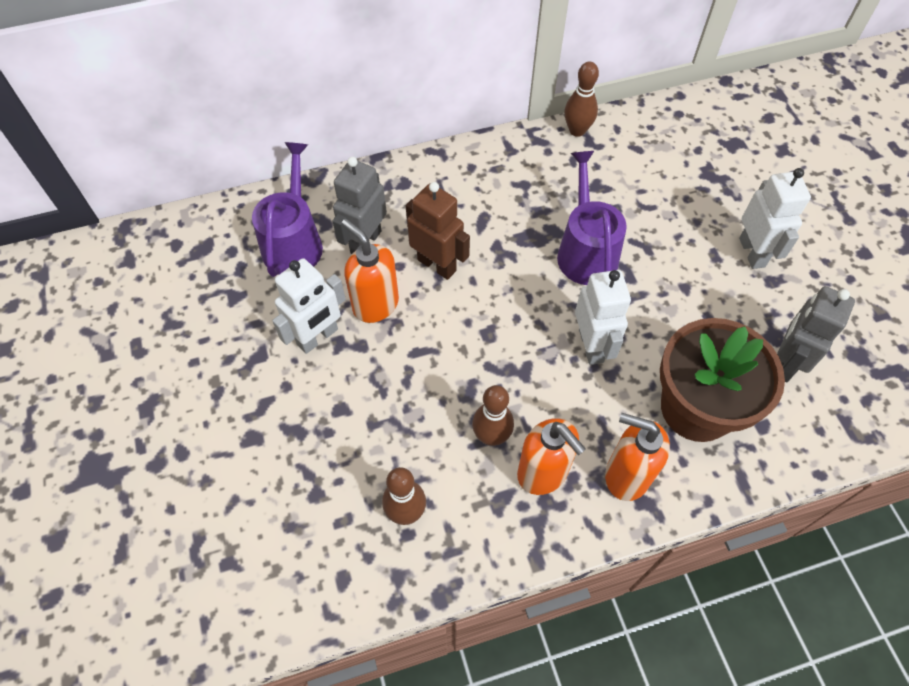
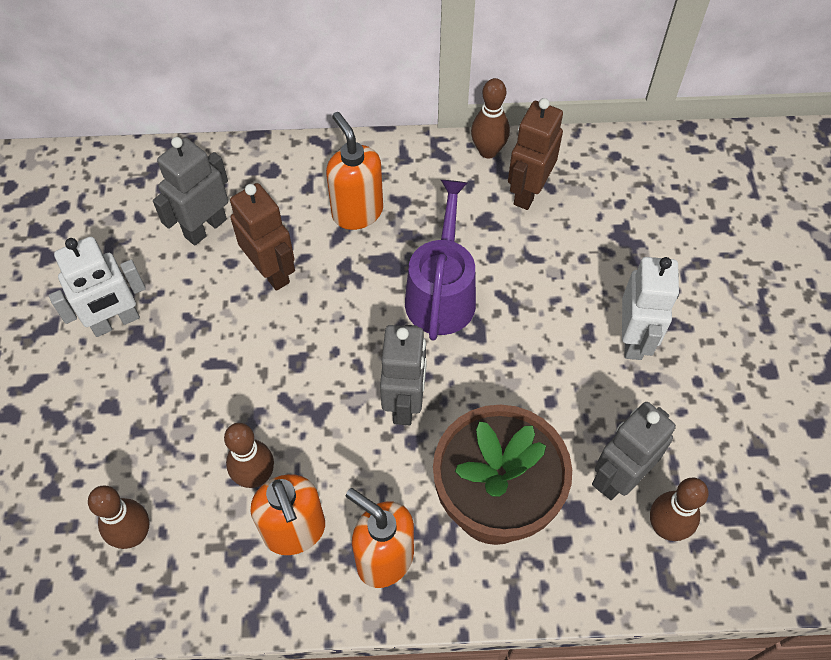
camera: 15 degrees right, 0 degrees up
(294, 242) = (130, 212): purple watering can -> none
(375, 304) = (189, 300): orange soap dispenser -> orange soap dispenser (357, 212)
(591, 345) = (405, 403): white robot -> grey robot
(622, 156) = (528, 192): none -> brown robot
(837, 393) = (665, 527): none -> brown bowling pin

